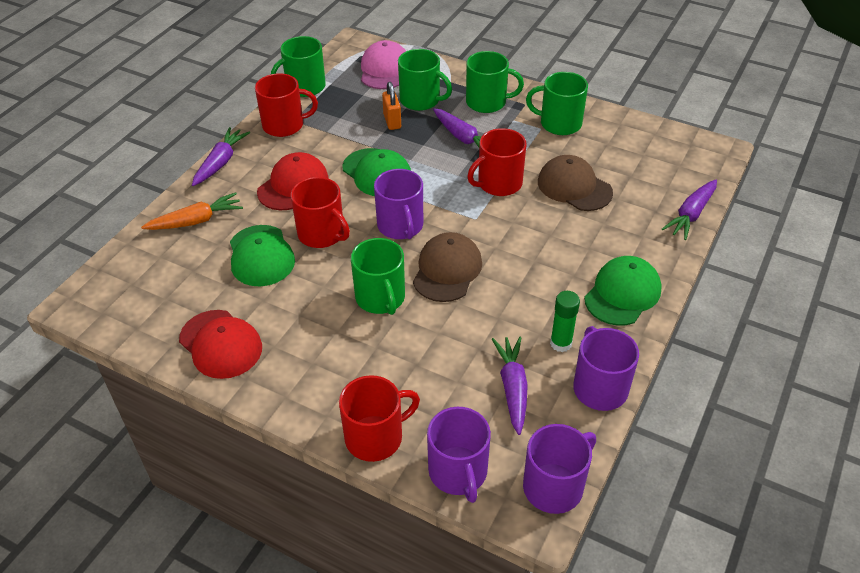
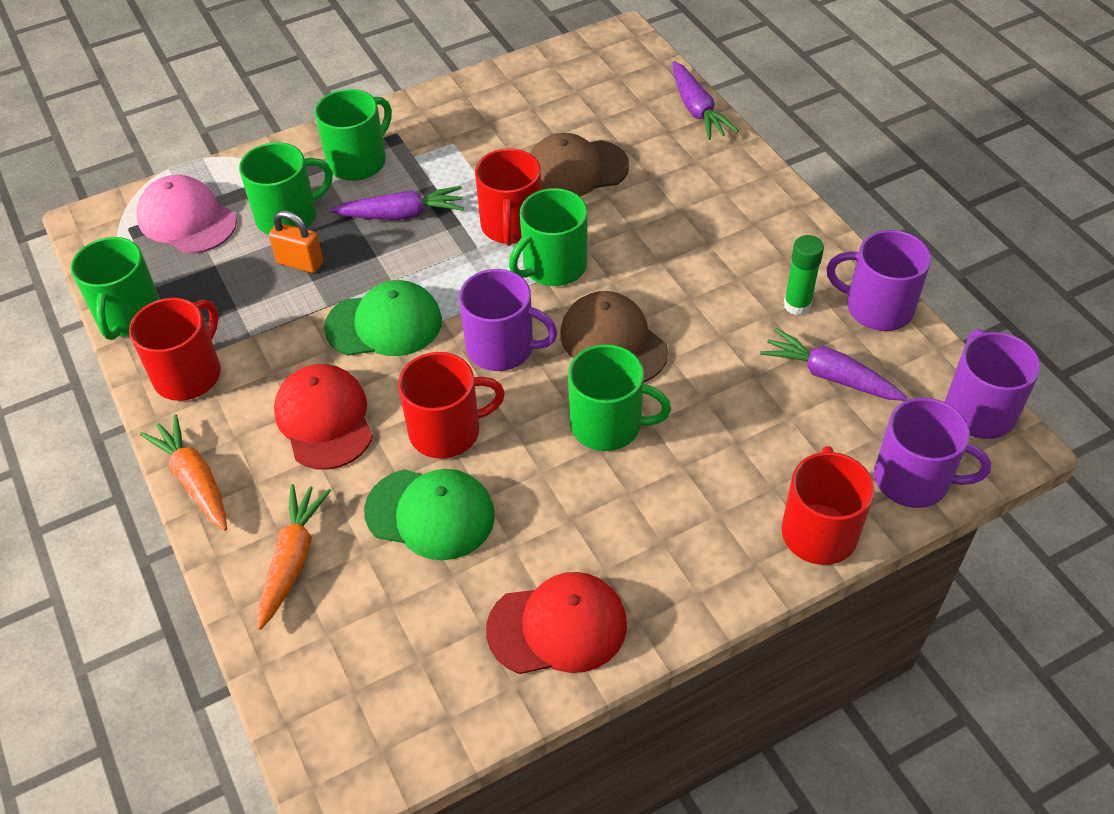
camera: 55 degrees left, 5 degrees up
(220, 162) = (194, 480): purple carrot -> orange carrot
(559, 123) = (460, 124): green mug -> green mug (553, 266)
(622, 293) = (765, 220): green cap -> none

